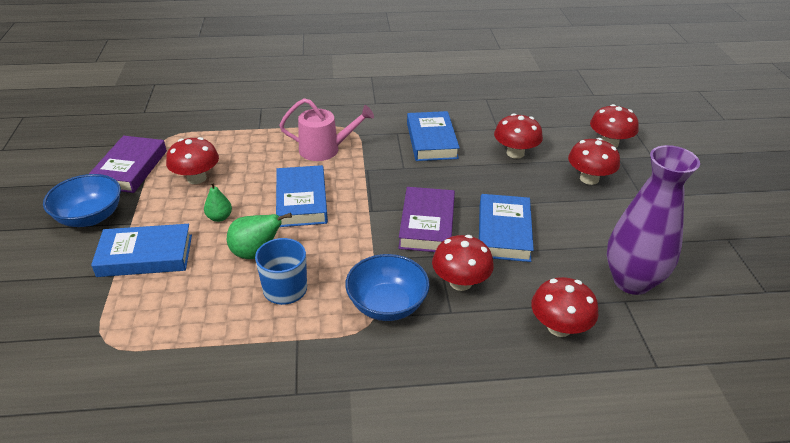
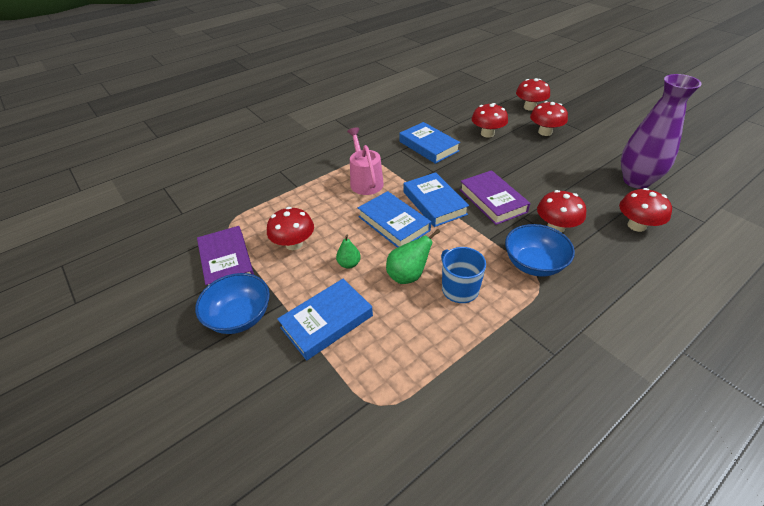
camera: 30 degrees left, 5 degrees up
(325, 149) = (365, 181): pink watering can -> pink watering can turned 75 degrees counterclockwise
(503, 232) = (540, 184): blue book -> blue book (434, 203)

